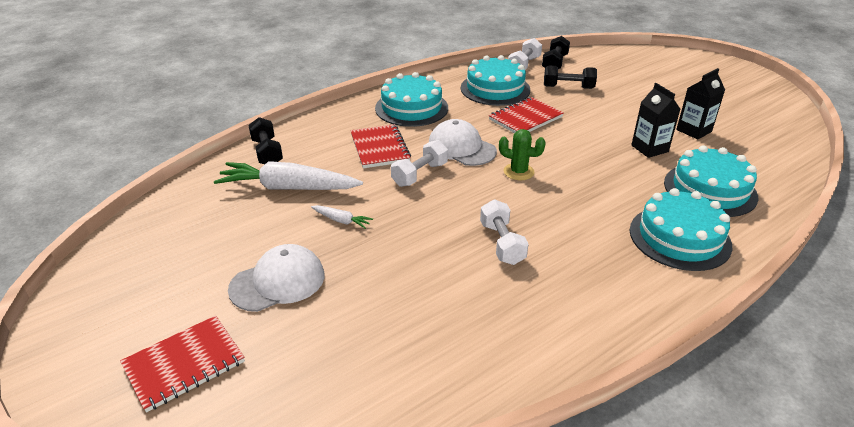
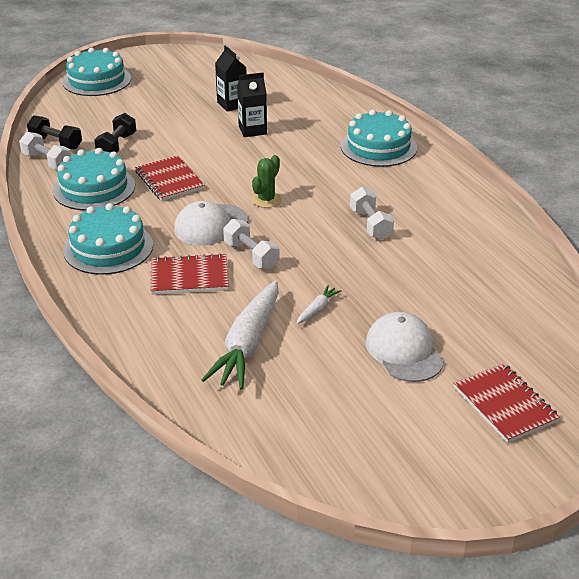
camera: 80 degrees left, 0 degrees up
(267, 152) = (163, 362): black dumbbell -> none
(502, 243) = (370, 224): white dumbbell -> white dumbbell turned 75 degrees clockwise
(710, 190) = (321, 120): turquoise cake -> turquoise cake (97, 80)

